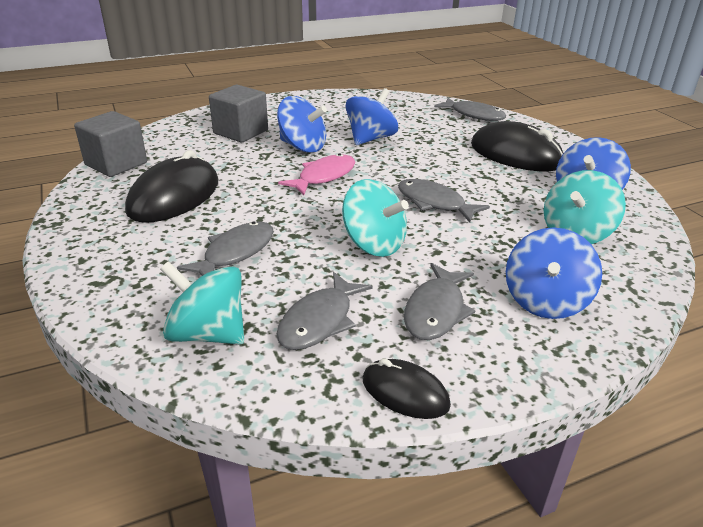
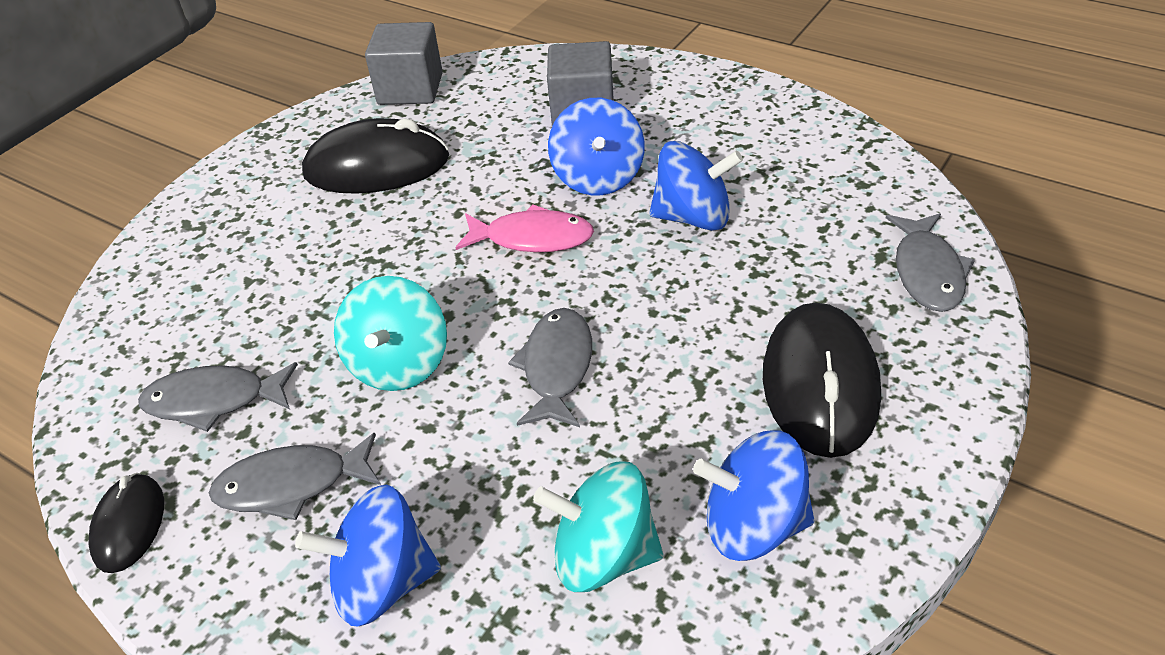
camera: 60 degrees right, 10 degrees up
(208, 333) = (149, 337): turquoise spinning top -> none
(235, 253) = (298, 273): grey fish -> none

